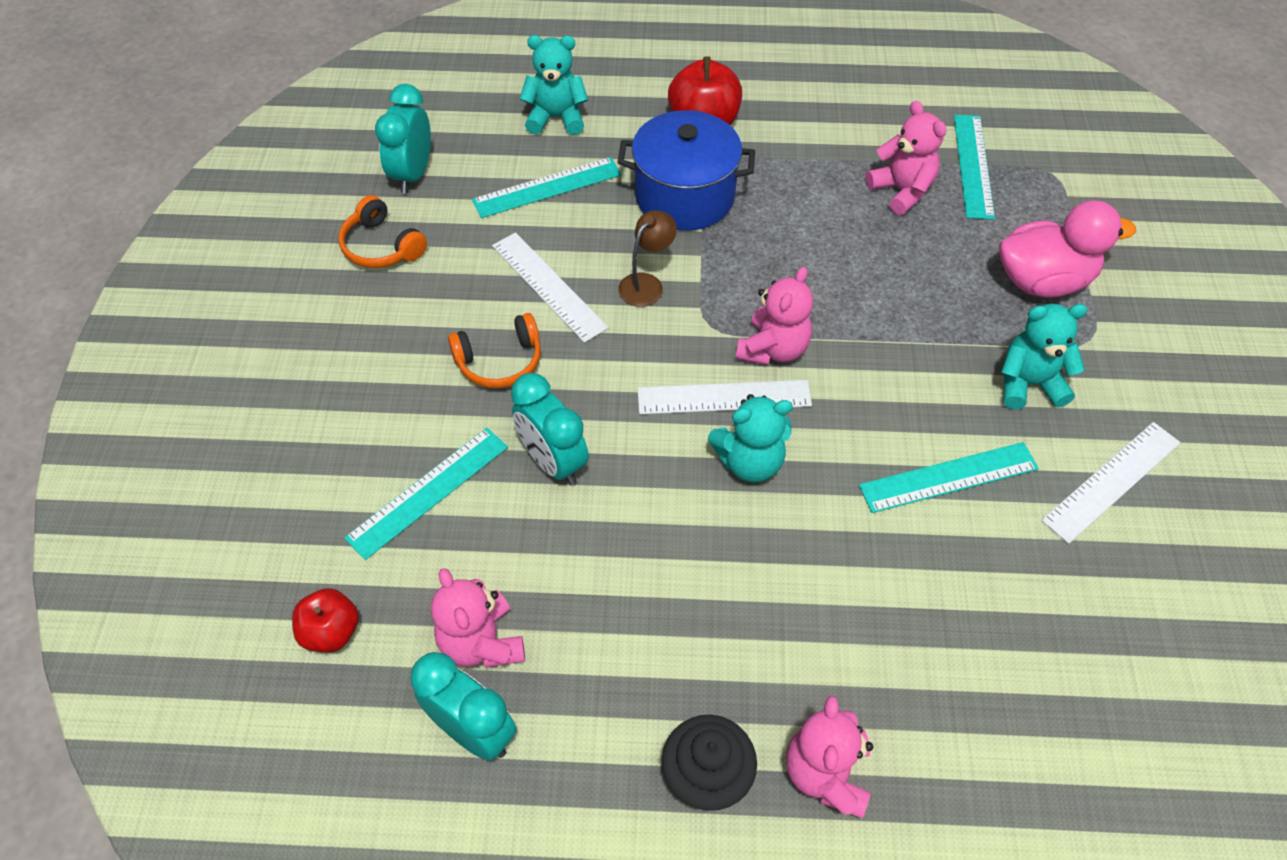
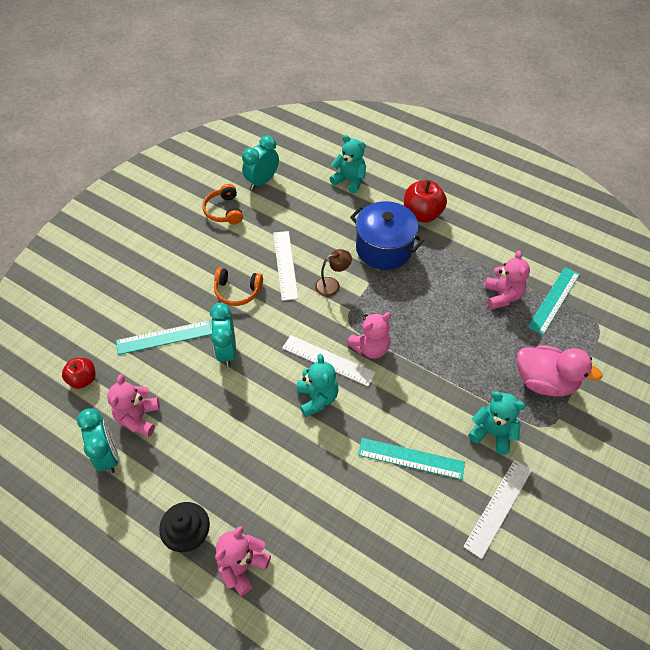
camera: 30 degrees right, 0 degrees up
(547, 187) = (320, 214): turquoise ruler -> none
(749, 462) = (317, 398): turquoise teddy bear -> turquoise teddy bear turned 120 degrees counterclockwise
(1111, 481) = (498, 507): white ruler -> white ruler turned 45 degrees counterclockwise

